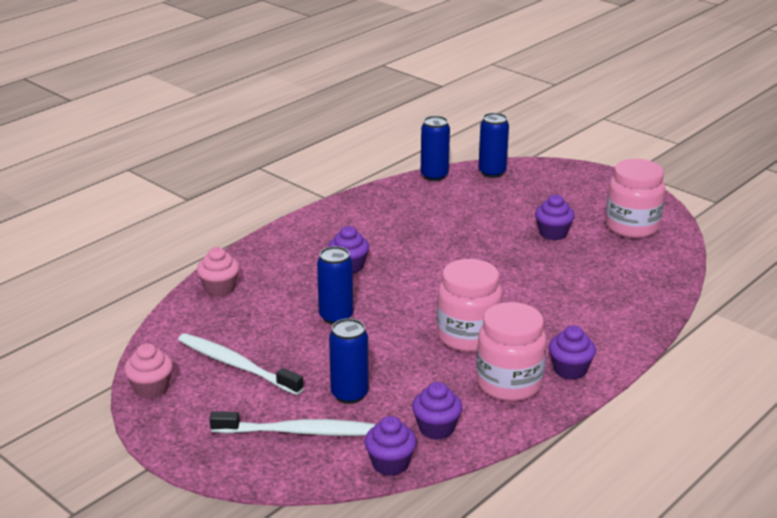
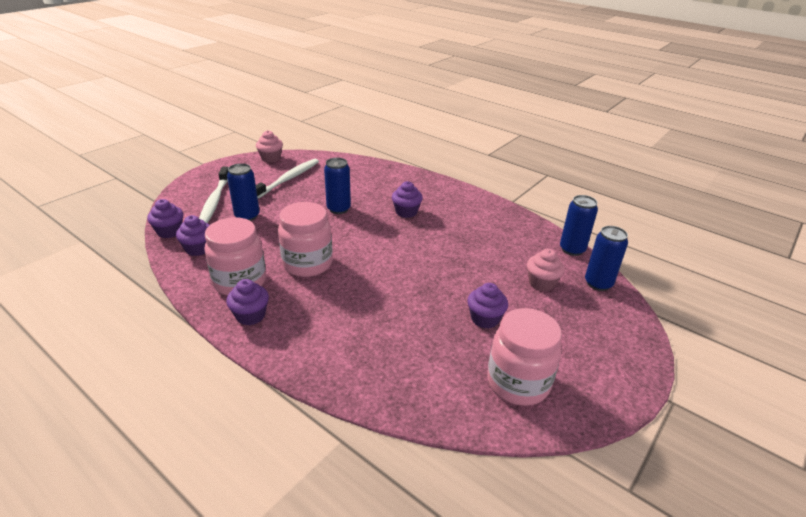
camera: 85 degrees right, 5 degrees up
(219, 288) = (374, 169): pink cupcake -> pink cupcake (541, 283)

